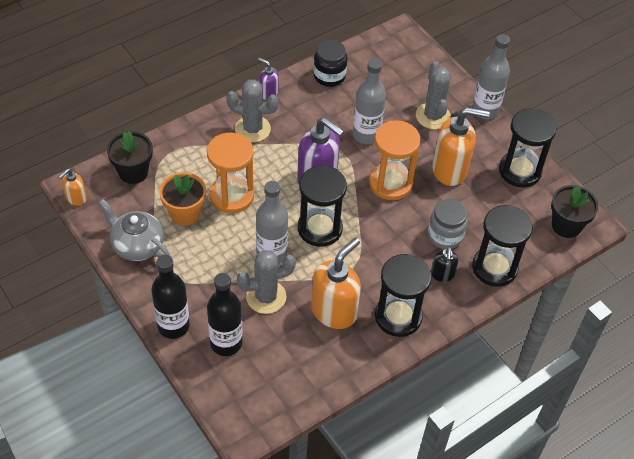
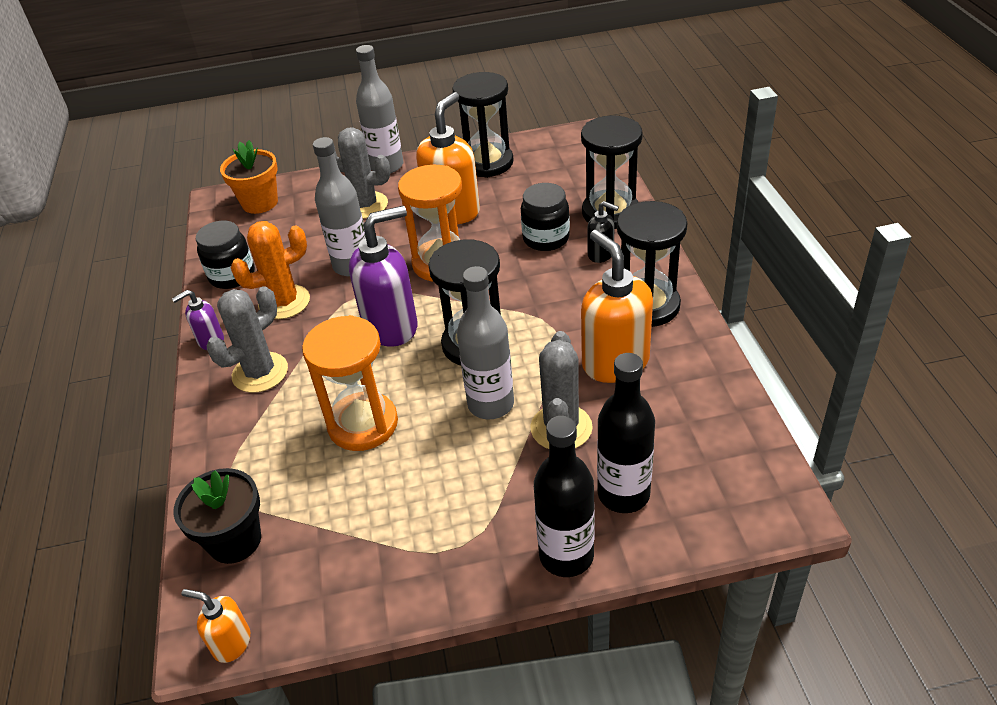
camera: 60 degrees left, 10 degrees down
(75, 198) = (231, 643): orange soap dispenser -> orange soap dispenser turned 135 degrees clockwise
(137, 245) = (385, 570): grey teapot -> none
(185, 213) = (360, 489): orange flower pot -> orange flower pot (260, 203)
(316, 114) = (284, 302): none -> orange cactus
(445, 236) = (546, 238): grey jar -> black jar
(566, 225) = (579, 151): black flower pot -> none

